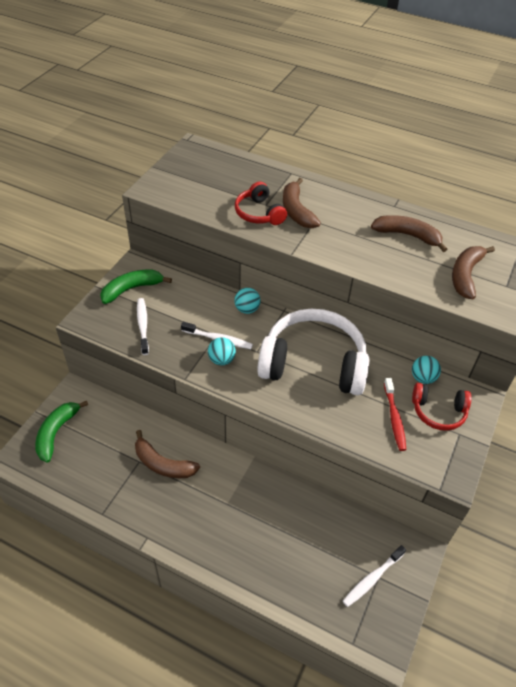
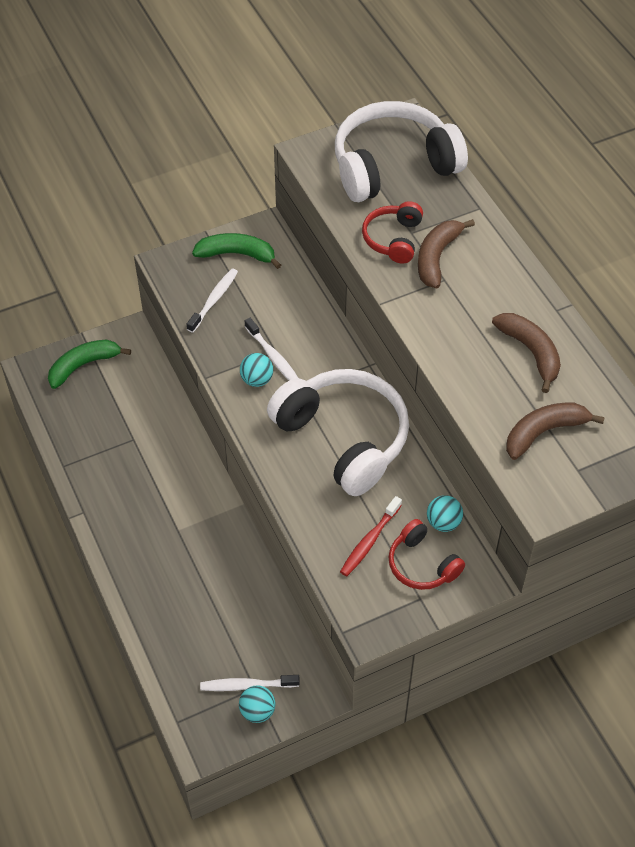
camera: 40 degrees right, 5 degrees up
(163, 464) = (152, 455): brown banana -> none
(214, 173) = (393, 166): none -> white headphones
(247, 309) = (332, 342): turquoise ball -> turquoise ball (257, 711)

